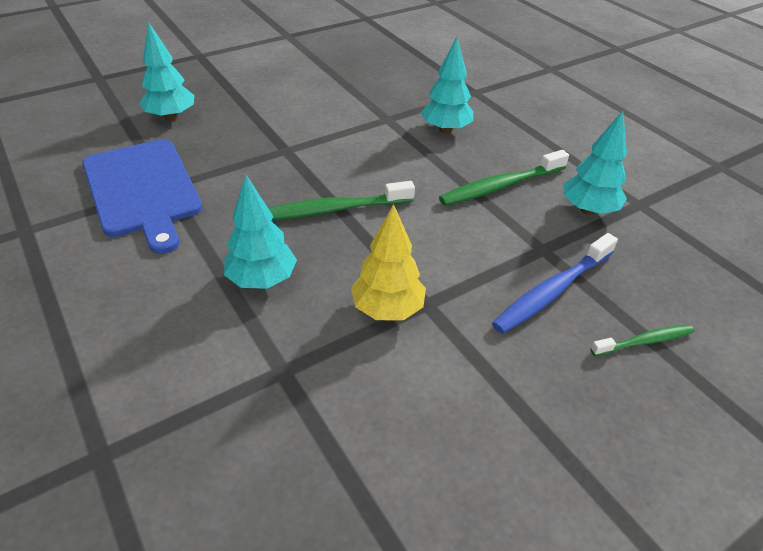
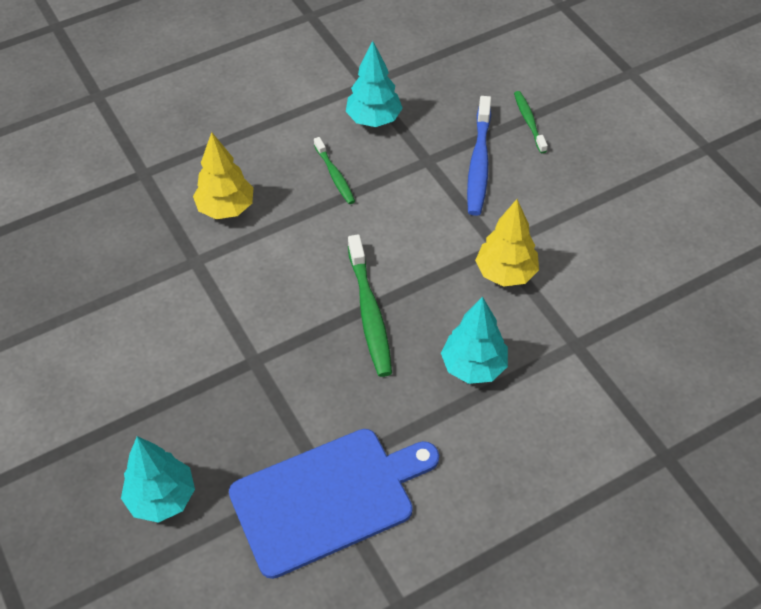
camera: 85 degrees left, 10 degrees up
(445, 130) = (226, 208): turquoise tree -> yellow tree
(501, 186) = (335, 175): green toothbrush -> green toothbrush, size x0.59
(552, 291) = (479, 163): blue toothbrush -> blue toothbrush turned 45 degrees clockwise

